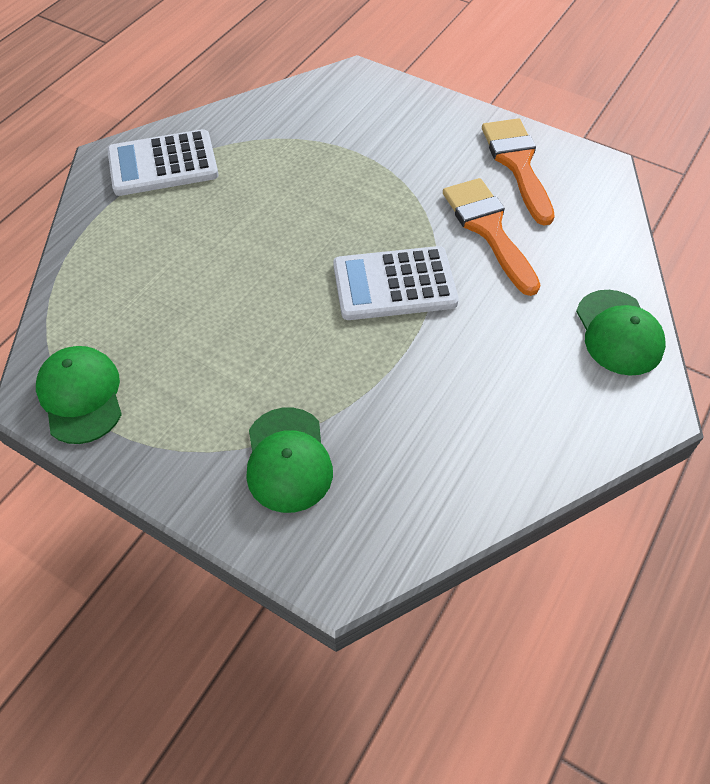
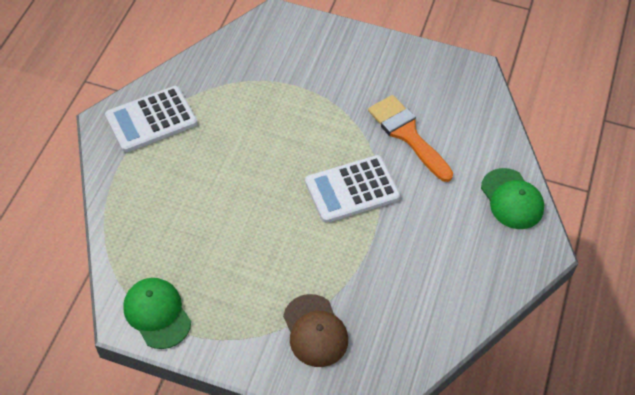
camera: 15 degrees left, 0 degrees up
(288, 460) = (315, 331): green cap -> brown cap
(517, 164) = (416, 77): orange brush -> none

